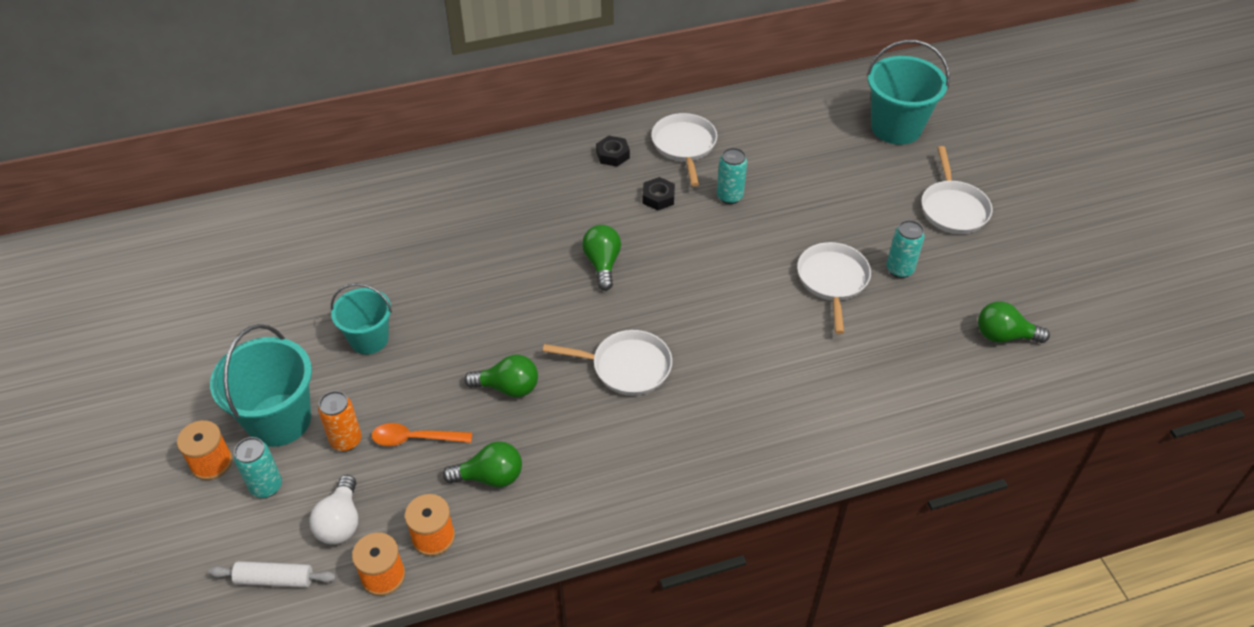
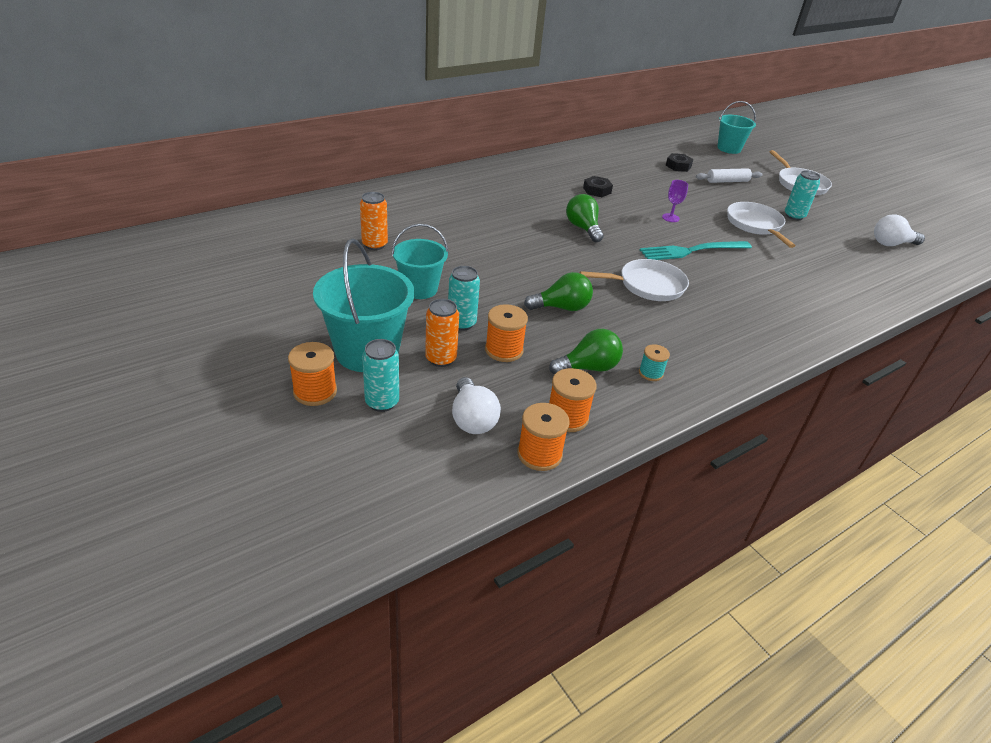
camera: 20 degrees left, 10 degrees down
(275, 579) = (433, 475): white rolling pin -> white rolling pin (727, 181)
(351, 266) = (374, 245): none -> orange can
(415, 439) = (504, 350): orange spoon -> orange spool
(553, 495) = (650, 373): none -> turquoise spool
(612, 155) = (546, 170): black nut -> black nut (678, 166)
(684, 146) = (594, 163): white pan -> none
(717, 317) = (692, 251): none -> turquoise fork
(725, 256) = (670, 218): none -> purple goblet
(729, 196) = (647, 187): turquoise can -> turquoise can (461, 323)
(896, 127) = (729, 148): turquoise bucket -> turquoise bucket, size x0.64
(1004, 336) = (891, 244): green light bulb -> white light bulb

